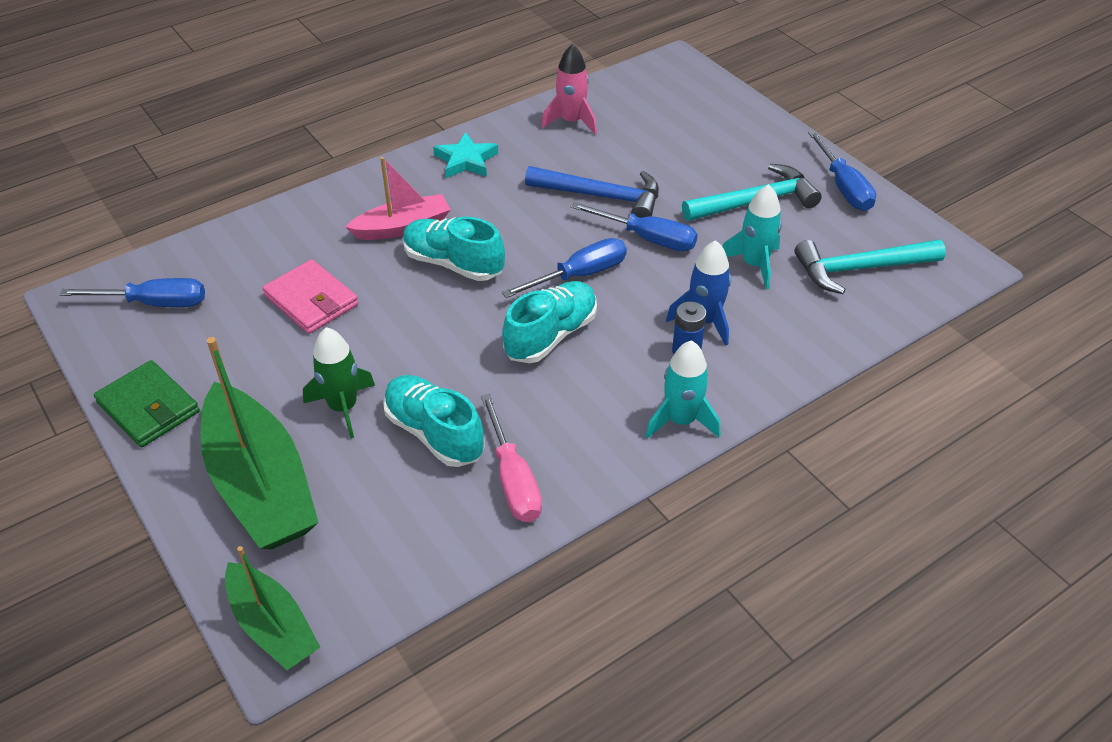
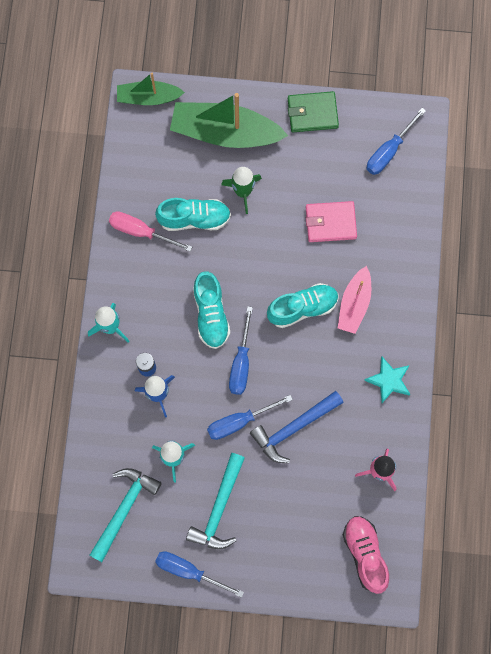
camera: 130 degrees right, 30 degrees up
(661, 92) = (365, 554): none -> pink shoe

